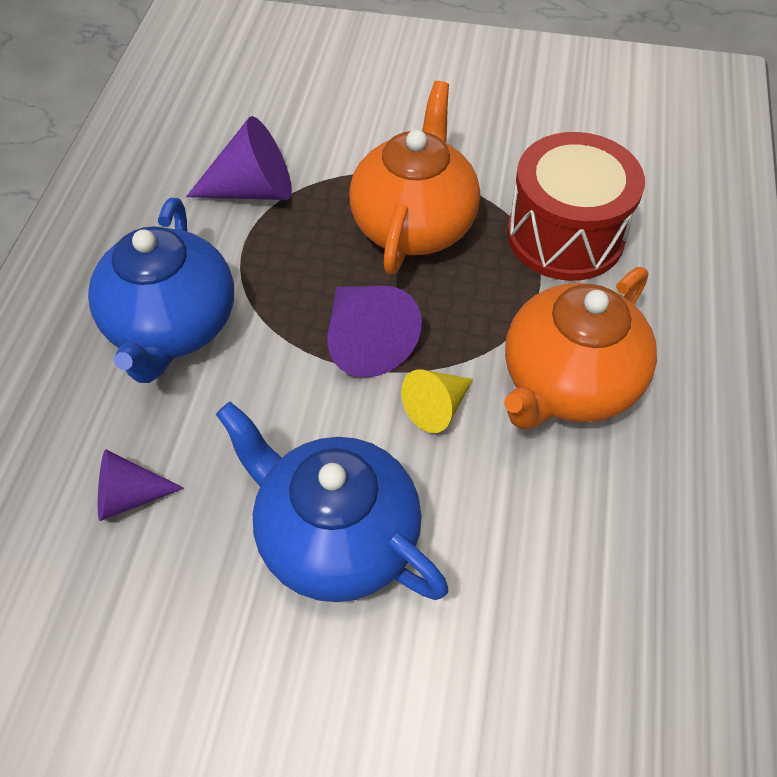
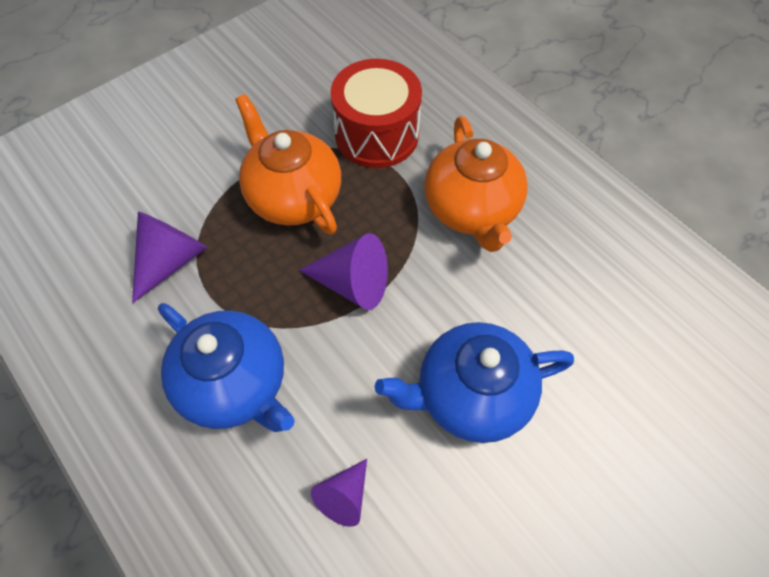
camera: 50 degrees left, 5 degrees up
(437, 407) = (431, 282): yellow cone -> none

